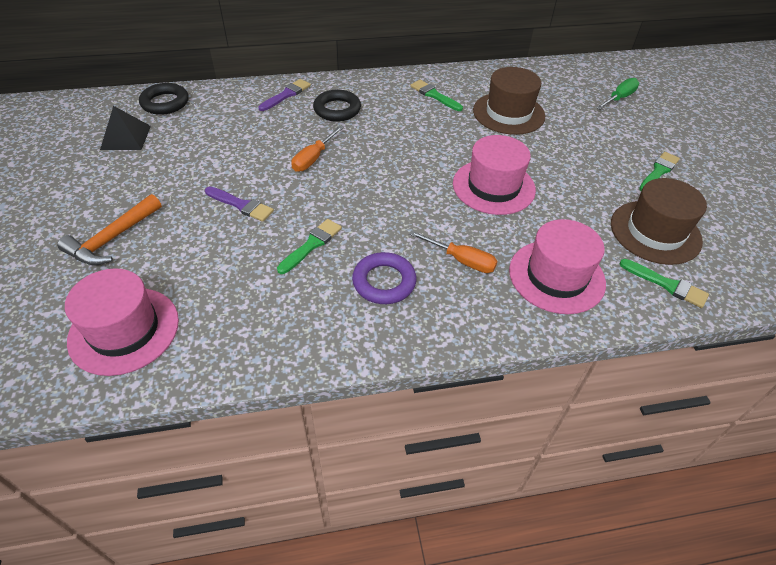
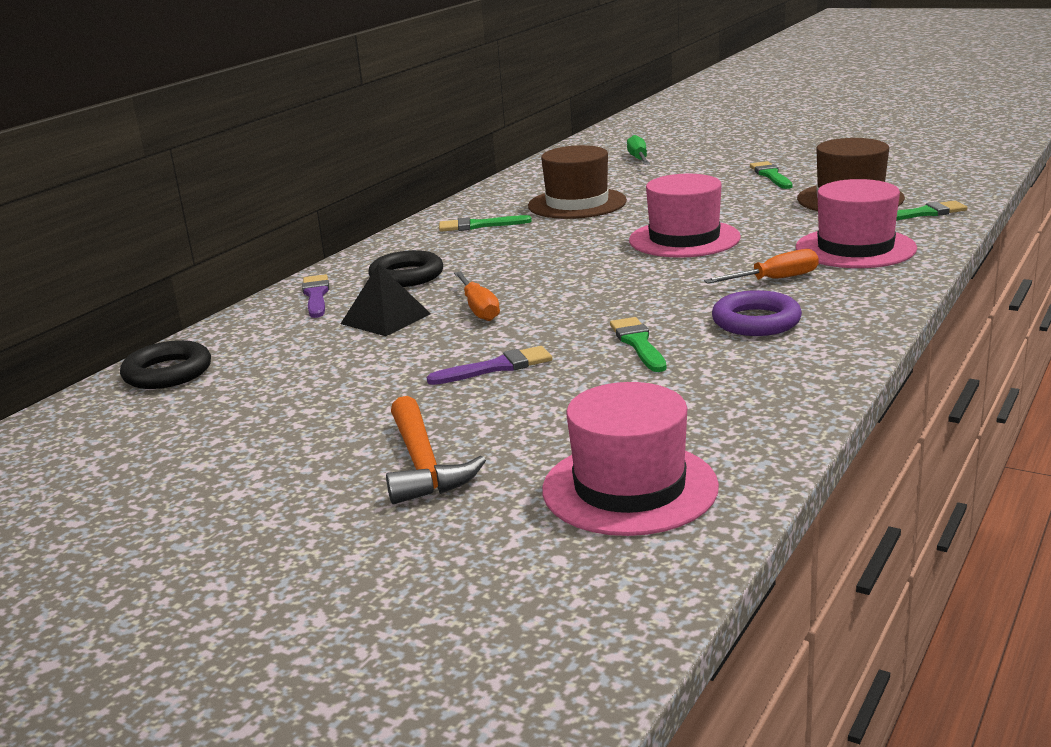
camera: 45 degrees left, 25 degrees down
(126, 137) = (196, 415): black pyramid -> black pyramid (385, 318)

